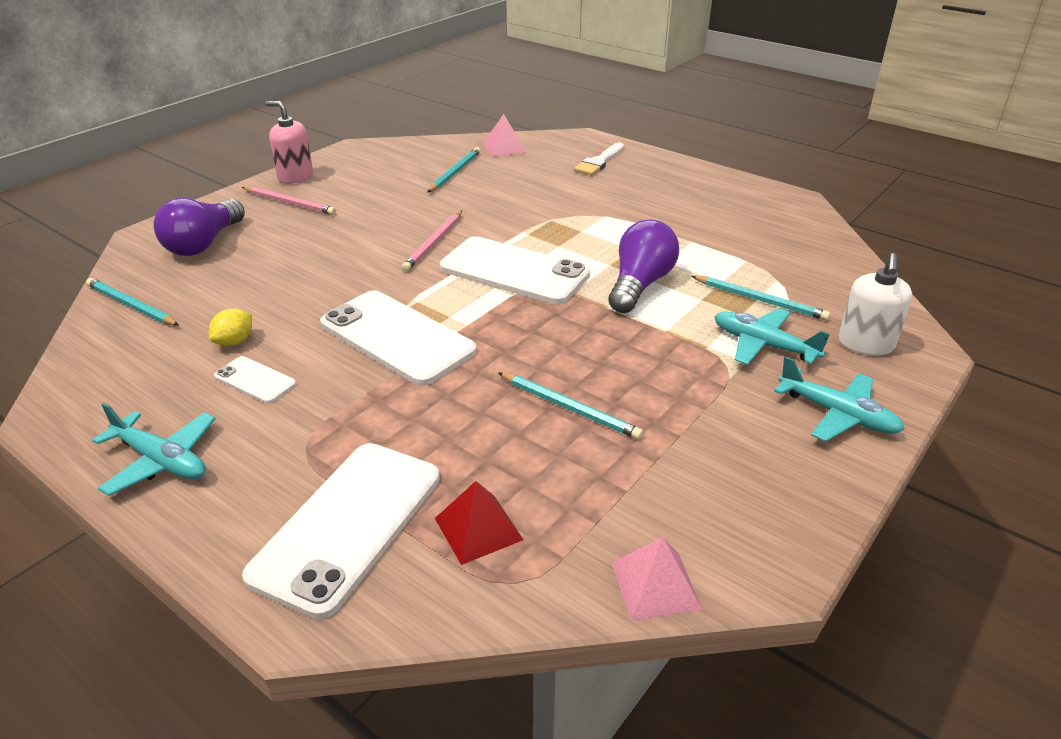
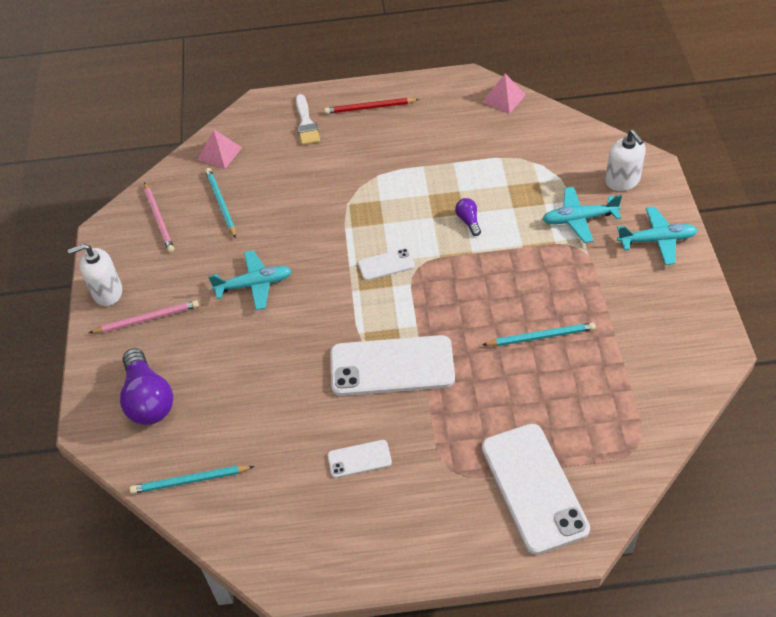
camera: 40 degrees left, 15 degrees up
(161, 461) = (392, 543): turquoise plane -> turquoise plane (254, 285)
(234, 342) = (304, 447): yellow lemon -> none
(295, 177) = (107, 292): pink soap dispenser -> white soap dispenser
(434, 243) = (304, 279): pink pencil -> pink pencil (159, 219)
(478, 529) = (589, 437): red pyramid -> none
(514, 271) = (386, 265): white phone -> white phone, size x0.47
(640, 284) = (468, 221): purple light bulb -> purple light bulb, size x0.48
(655, 585) = (688, 398): pink pyramid -> pink pyramid (504, 98)
(670, 176) = (369, 108): none -> red pencil
(760, 300) = (542, 185): turquoise pencil -> none

